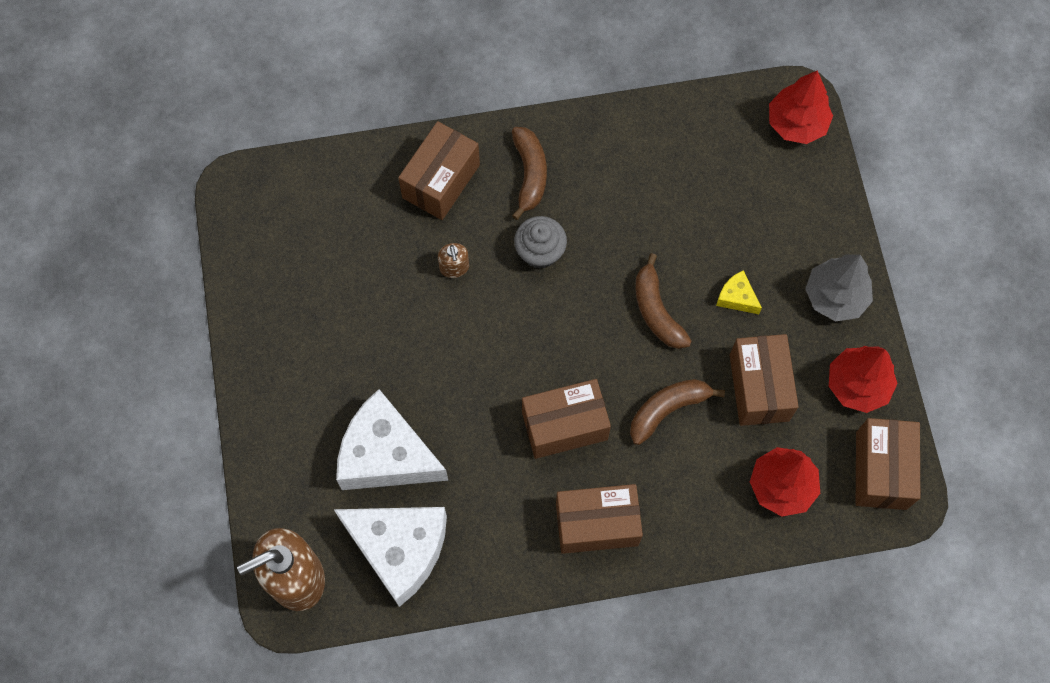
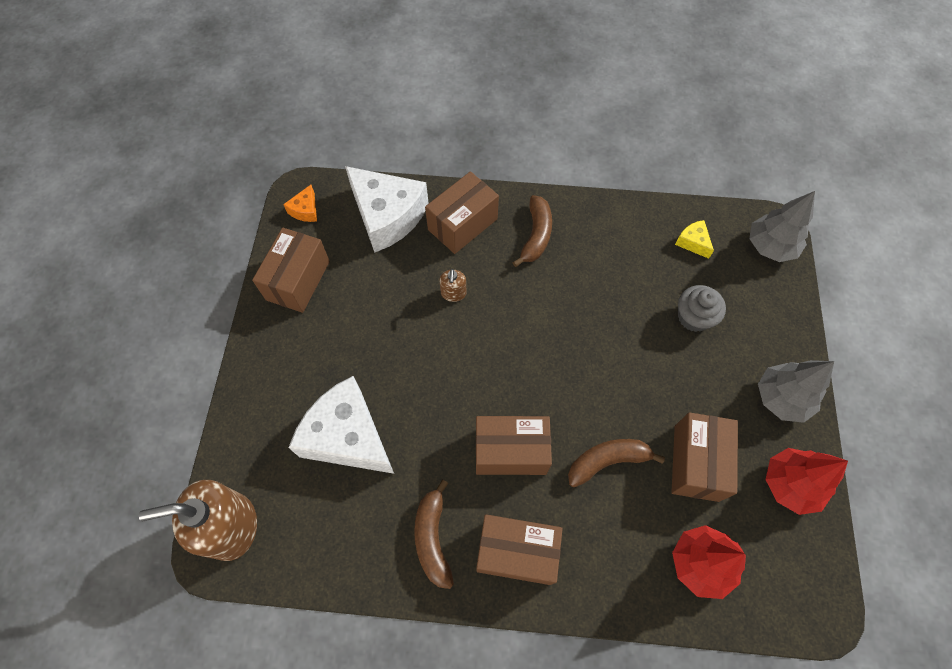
camera: 15 degrees right, 5 degrees down
(249, 208) = (305, 210): none -> orange cheese
(399, 549) = (331, 526): white cheese -> white cheese (387, 216)
(540, 251) = (528, 297): grey cupcake -> grey cupcake (693, 317)
(656, 311) = (617, 371): brown banana -> brown banana (433, 538)
(736, 297) = (691, 377): yellow cheese -> yellow cheese (693, 242)
(796, 124) = (770, 246): red tree -> grey tree
(881, 470) = (801, 574): brown box -> brown box (298, 280)

